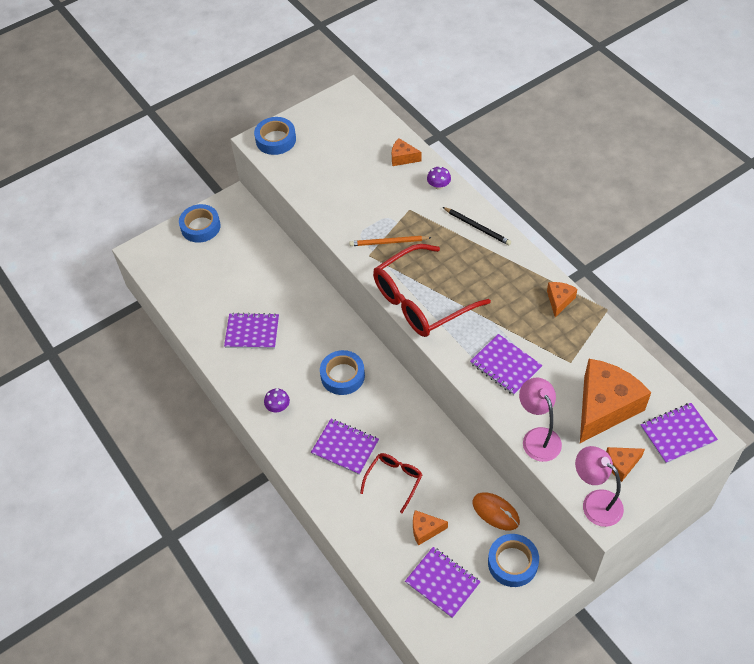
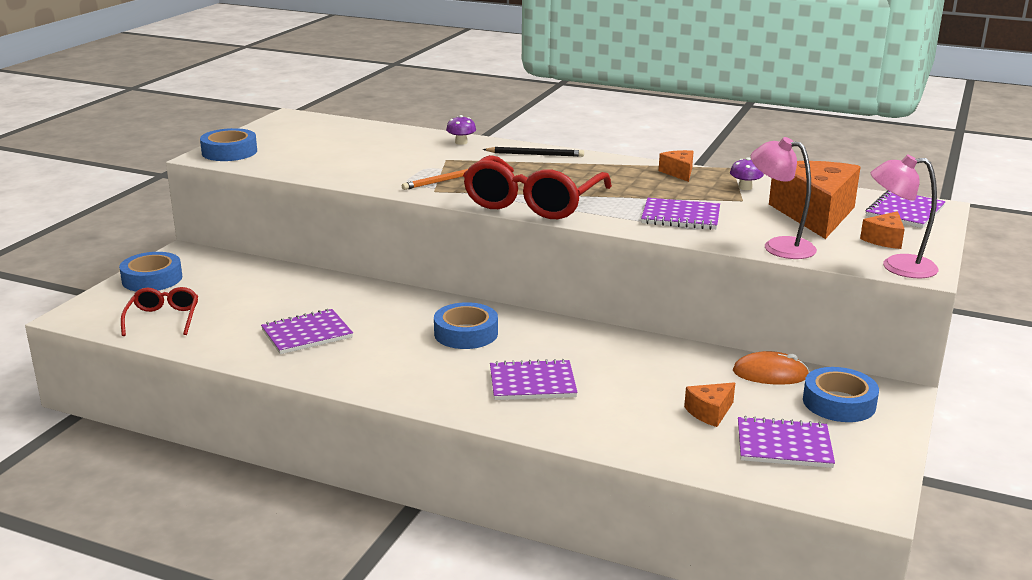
camera: 35 degrees left, 30 degrees down
(278, 407) = (406, 378): purple mushroom -> purple mushroom (745, 187)
(394, 480) = (624, 388): red glasses -> red glasses (163, 318)
(403, 158) = (400, 136): orange cheese -> none

